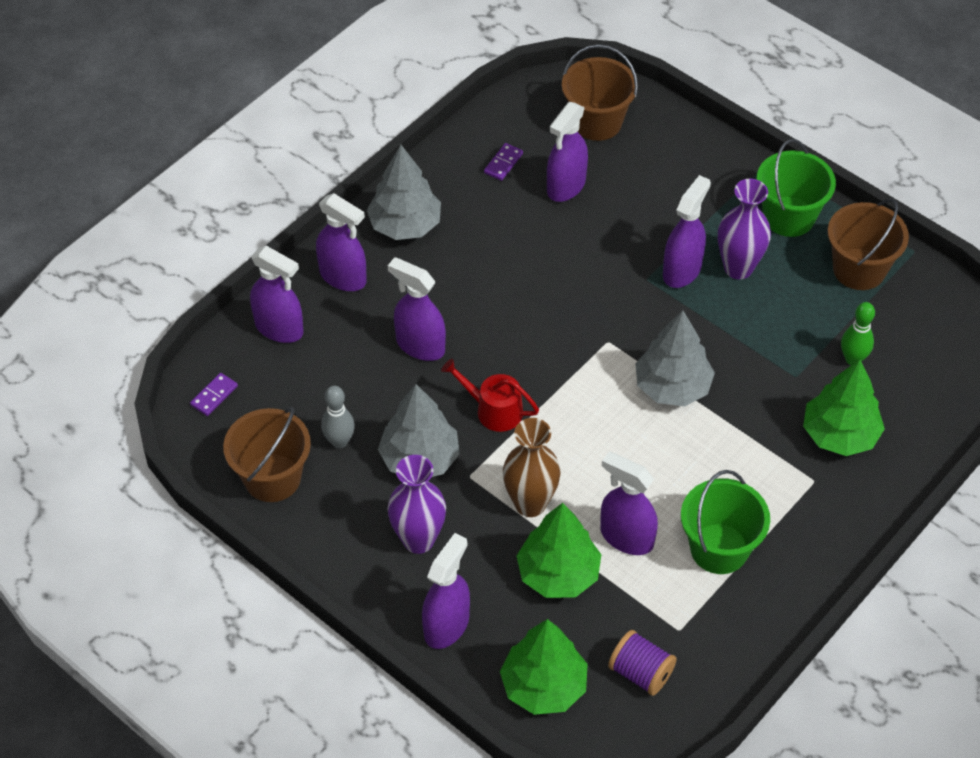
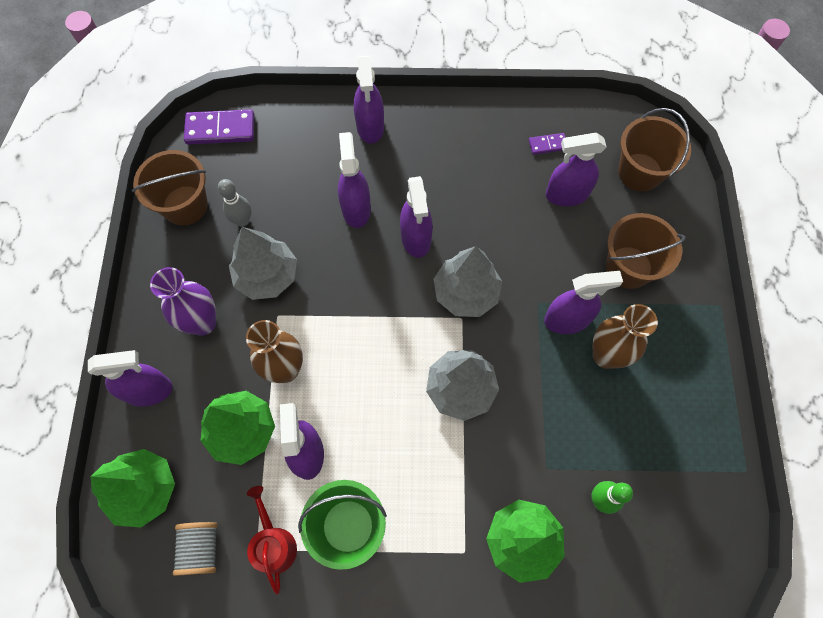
camera: 50 degrees right, 15 degrees up
(214, 396) = (220, 129): purple domino -> purple domino, size x1.88
(279, 328) = (300, 124): purple spray bottle -> purple spray bottle (416, 238)
(405, 225) = (443, 129): grey tree -> grey tree (466, 293)
(494, 410) = (342, 290): red watering can -> red watering can (273, 544)
(640, 672) = (201, 548): purple spool -> grey spool
(738, 268) = (605, 356): purple vase -> brown vase
(789, 216) = (686, 356): green bucket -> none
(859, 269) = (688, 442): brown bucket -> brown bucket (628, 267)

